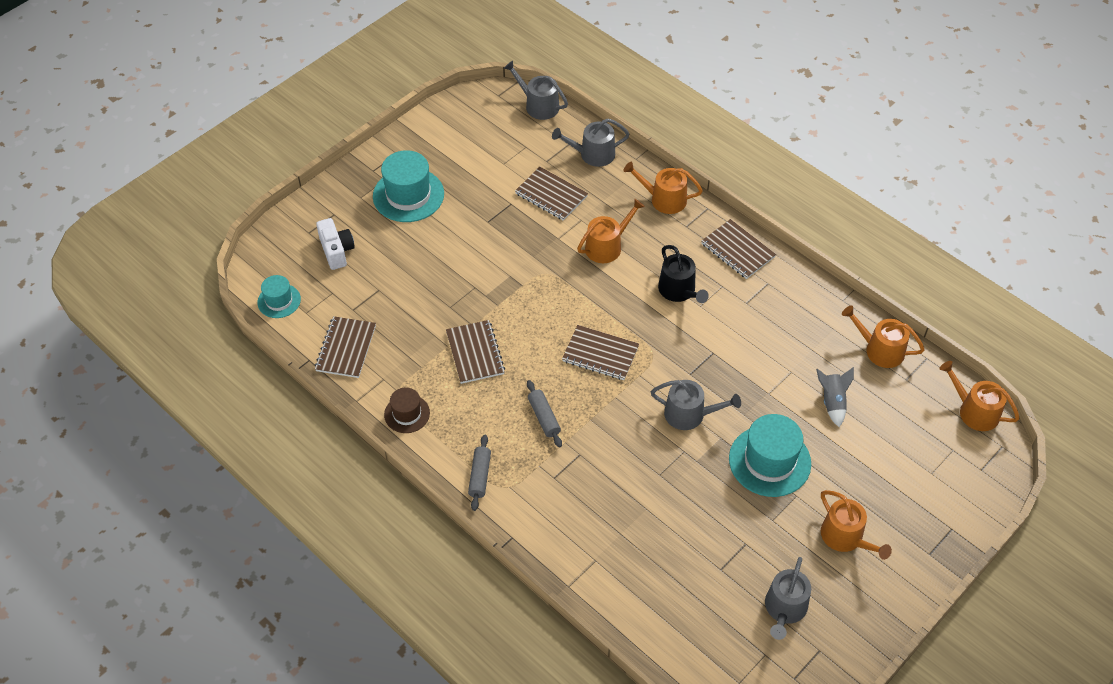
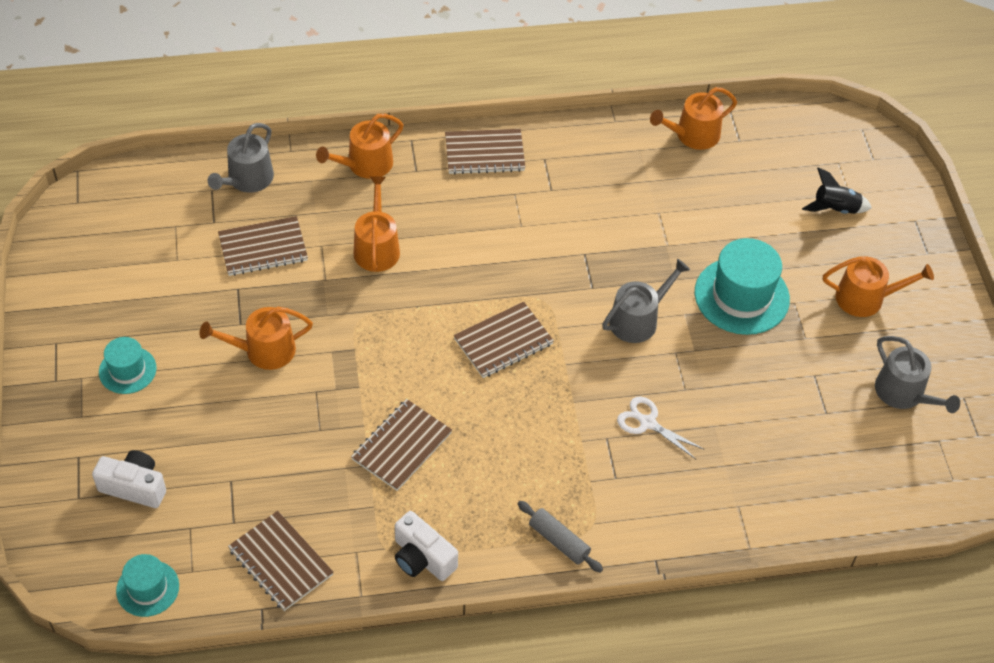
camera: 55 degrees left, 0 degrees up
(407, 414) = (422, 558): brown hat -> white camera
(408, 195) = (127, 370): turquoise hat -> turquoise hat, size x0.57
(475, 353) = (401, 446): brown notebook -> brown notebook turned 75 degrees counterclockwise
(538, 105) = (131, 179): grey watering can -> none
(544, 417) = (536, 439): grey rolling pin -> none
(612, 469) = (648, 423): none -> white scissors
(679, 291) = (488, 229): black watering can -> none
(832, 402) = (718, 207): grey rocket -> none
(907, 472) = (835, 209): none -> black rocket
(974, 411) = (811, 120): orange watering can -> orange watering can (263, 351)

